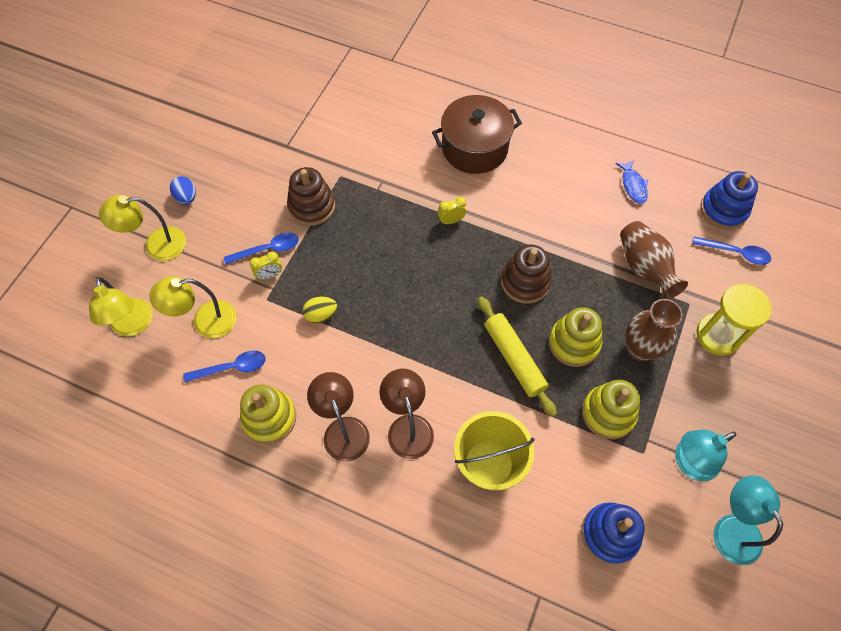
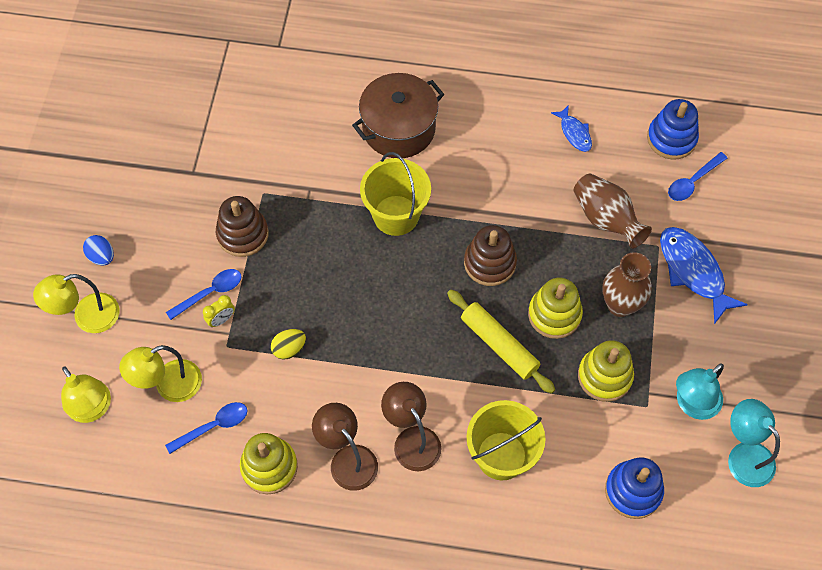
camera: 15 degrees left, 0 degrees up
(451, 220) = (396, 215): yellow clock -> yellow bucket
(718, 335) = (693, 271): yellow hourglass -> blue fish
(735, 253) = (692, 182): blue spoon -> blue spoon turned 135 degrees clockwise

